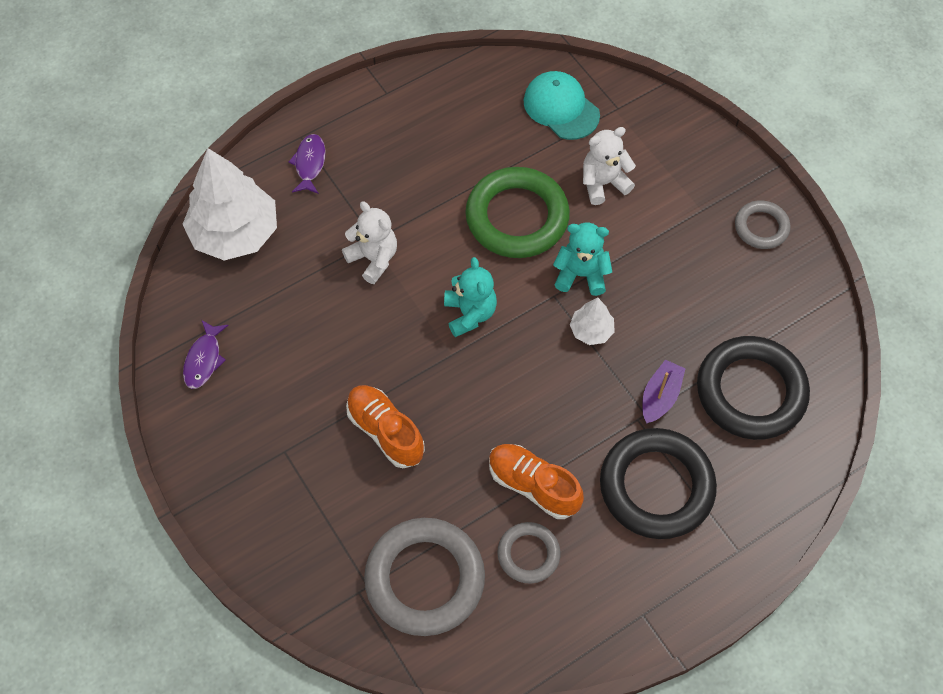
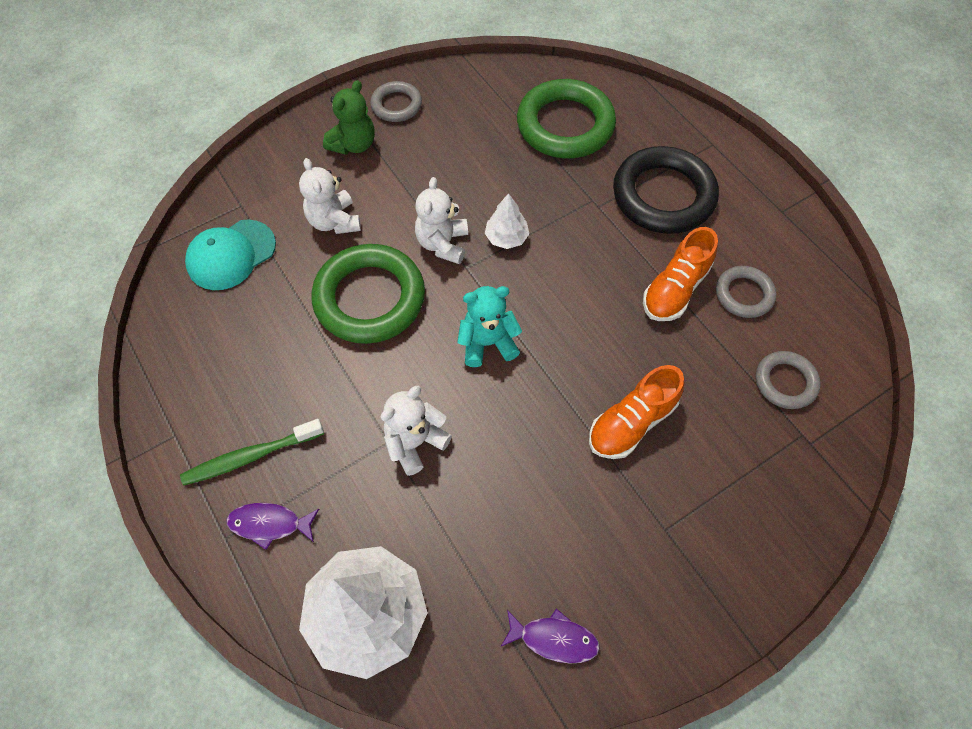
camera: 90 degrees left, 0 degrees up
(366, 145) = (251, 456): none -> green toothbrush
(425, 579) = (785, 382): grey ring -> grey ring, size x0.53
(581, 275) = (443, 244): turquoise teddy bear -> white teddy bear
(660, 396) = (574, 188): purple boat -> none
(701, 192) = (353, 144): none -> green teddy bear
(750, 391) = (565, 125): black ring -> green ring

